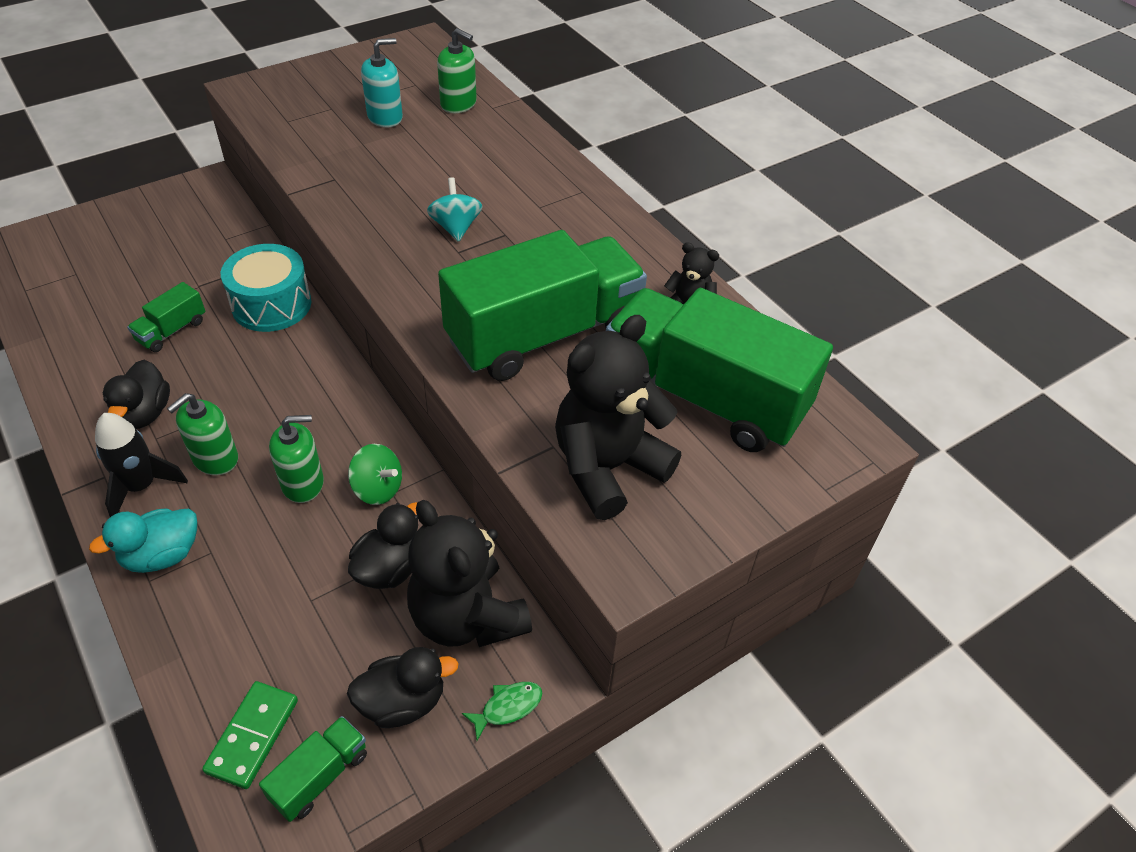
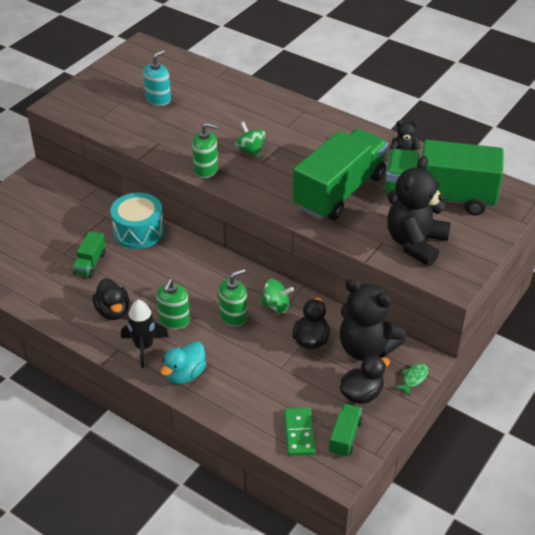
camera: 20 degrees left, 5 degrees down
(456, 227) = (250, 150): turquoise spinning top -> green spinning top
(458, 104) = (196, 79): green soap dispenser -> green soap dispenser (206, 169)

